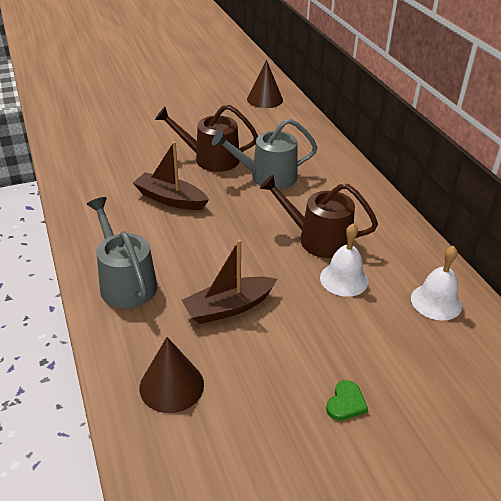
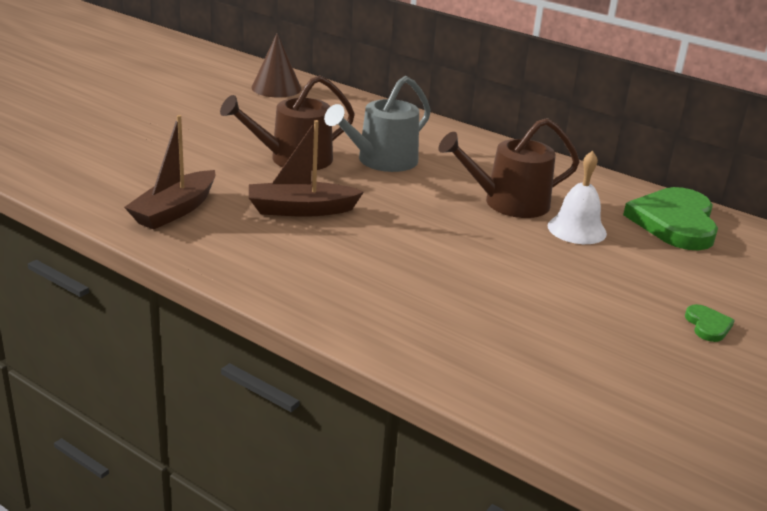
camera: 35 degrees left, 10 degrees down
(125, 282) = (362, 303): grey watering can -> none
(171, 385) = (542, 375): brown cone -> none
(228, 307) = (503, 288): brown boat -> brown boat (174, 210)
(436, 302) = (674, 222): white bell -> green heart

